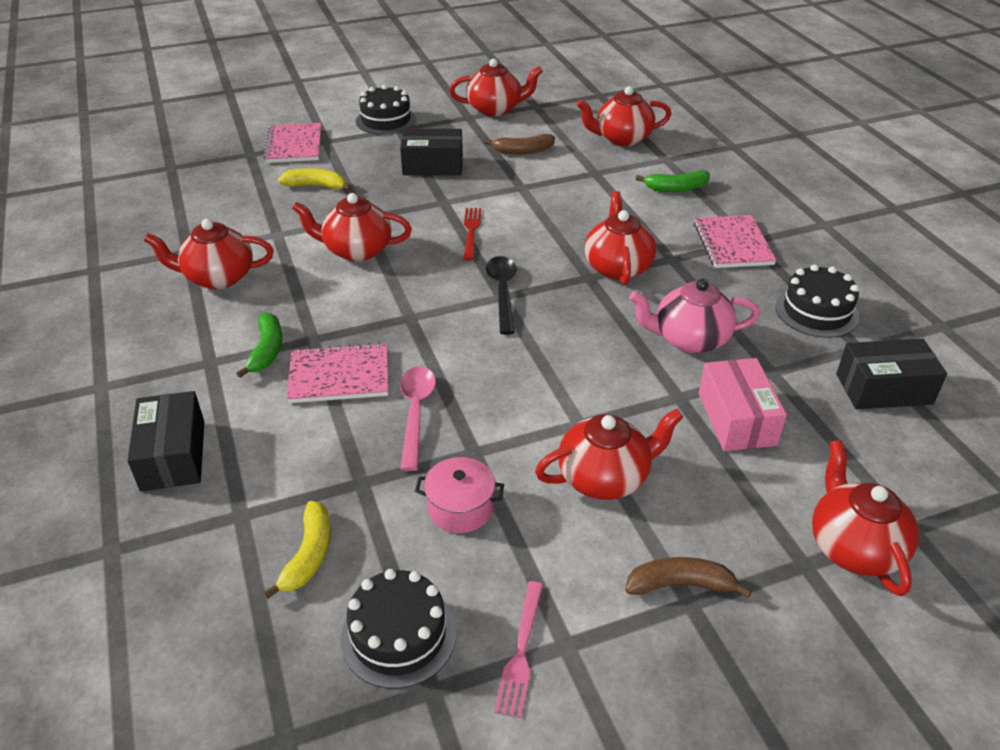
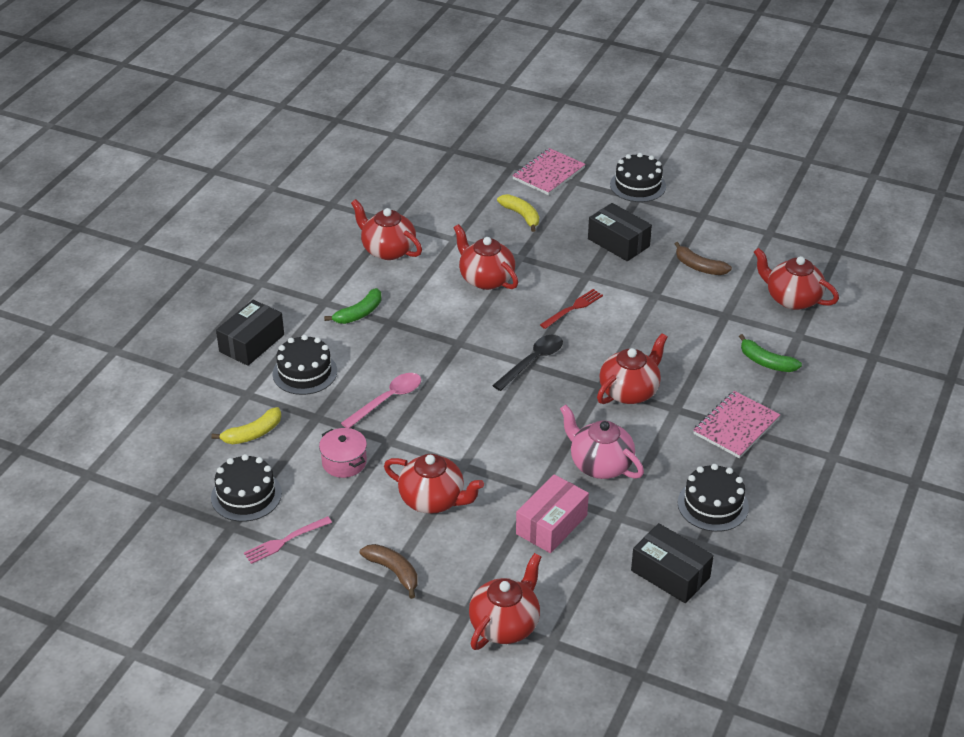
camera: 45 degrees right, 0 degrees up
(283, 445) = (305, 372): none -> black cake
(339, 376) = (376, 353): pink notebook -> none
(495, 109) = (733, 219): red teapot -> none

